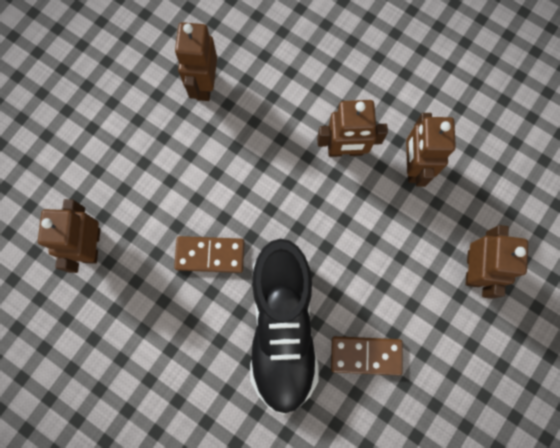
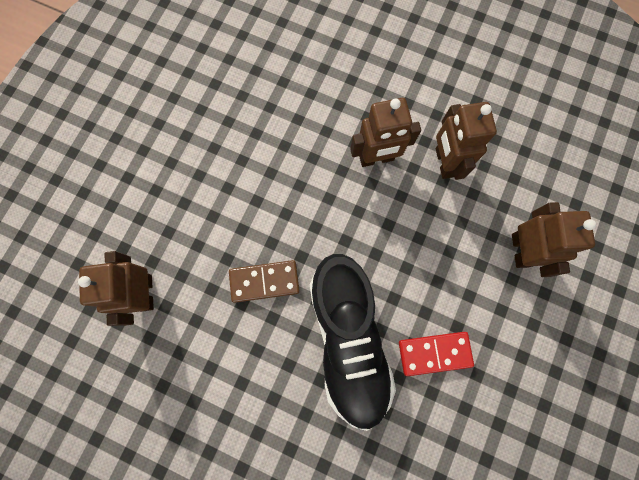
camera: 10 degrees left, 0 degrees up
(204, 85) = (230, 119): brown robot -> none
(366, 355) = (434, 353): brown domino -> red domino

